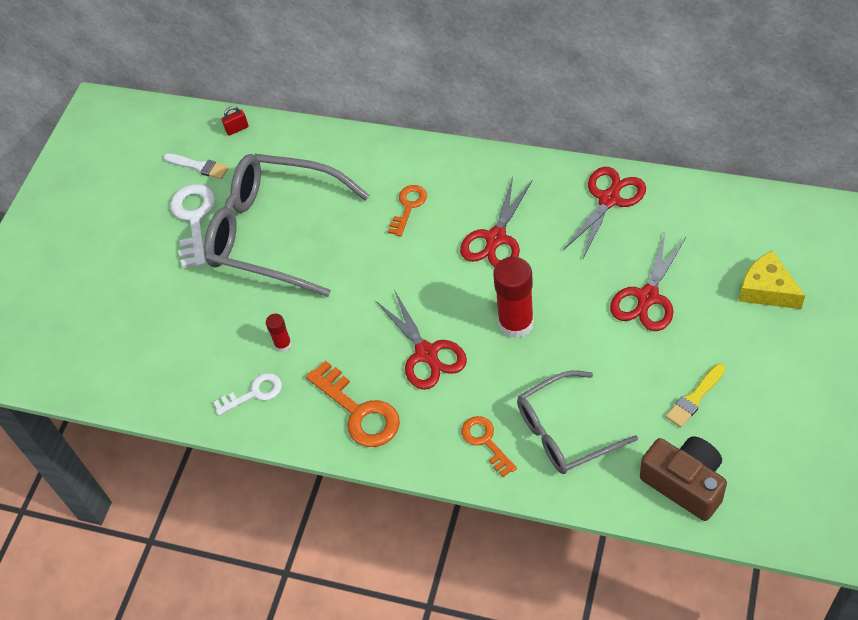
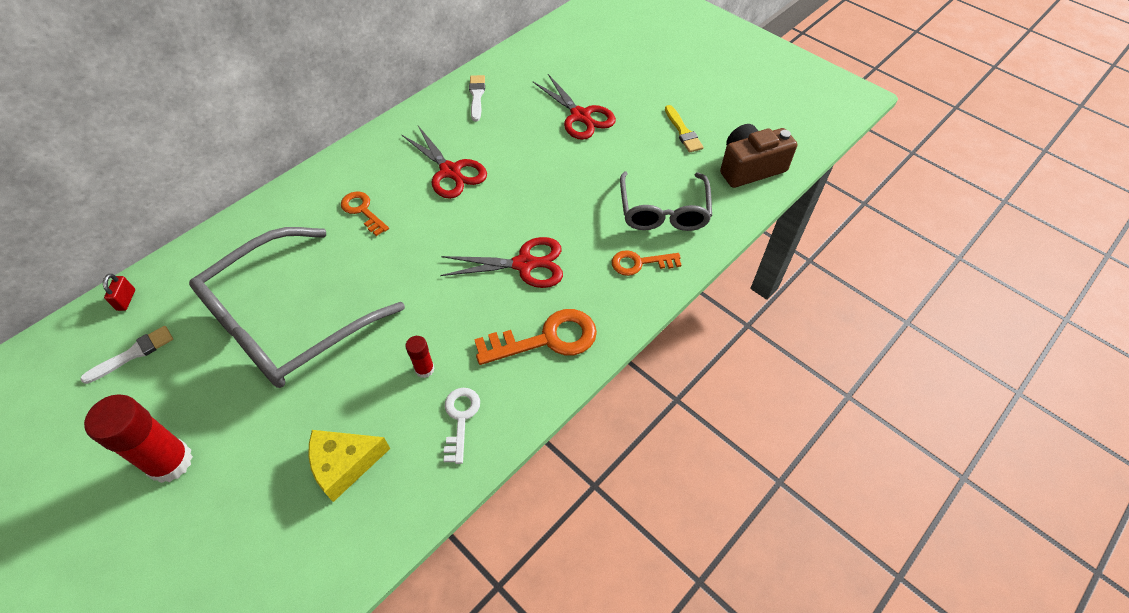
camera: 70 degrees left, 0 degrees up
(194, 219) = (196, 387): white key -> none
(516, 323) = (542, 195): red glue stick -> red glue stick (170, 462)
(609, 199) = (476, 96): red scissors -> white brush
(767, 290) = (622, 61): yellow cheese -> yellow cheese (344, 464)

